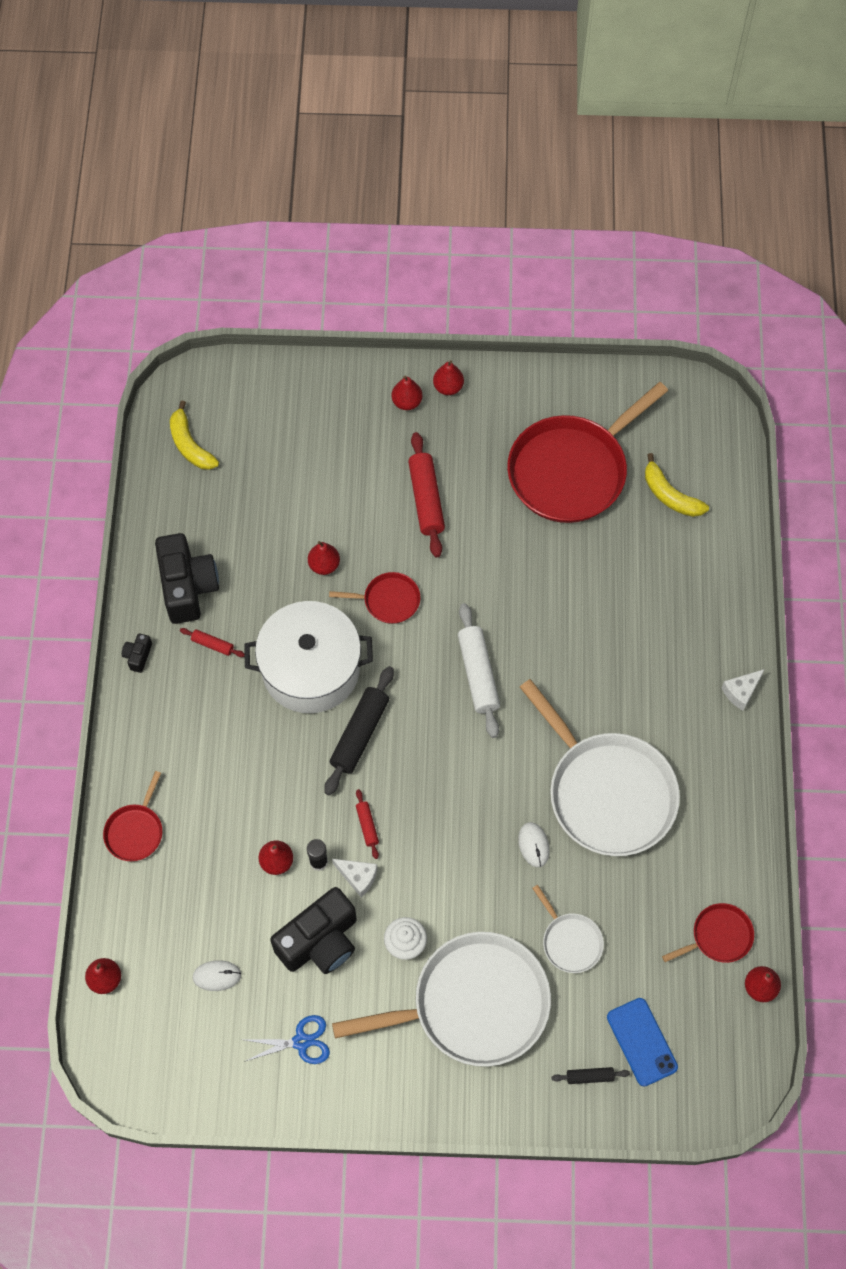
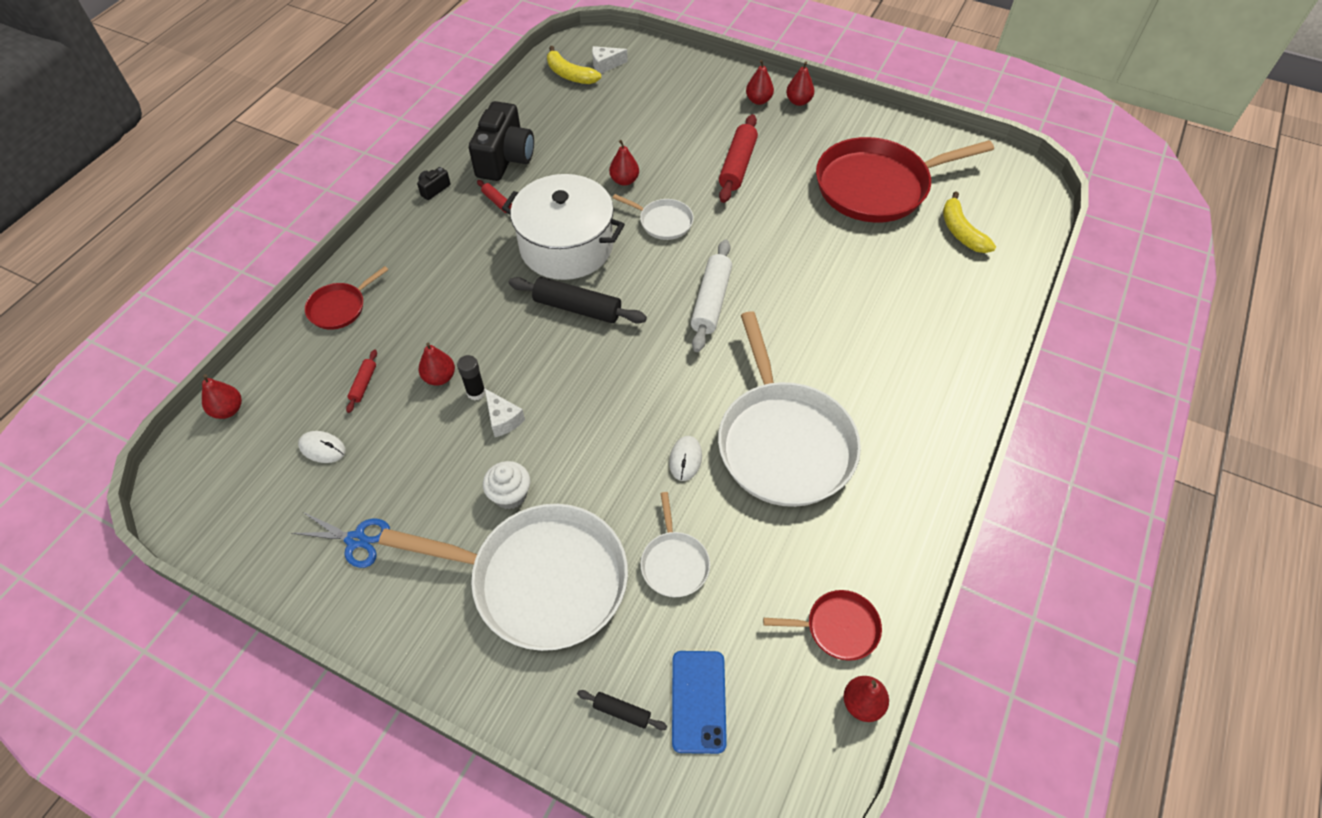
camera: 25 degrees right, 10 degrees down
(190, 445) = (570, 75): yellow banana -> yellow banana turned 45 degrees counterclockwise
(320, 941) = (433, 459): black camera -> none
(360, 734) = (577, 308): black rolling pin -> black rolling pin turned 60 degrees clockwise
(367, 825) = (538, 381): red rolling pin -> red rolling pin (363, 384)
(388, 600) = (663, 222): red pan -> white pan
(741, 692) = (964, 408): white cheese -> white cheese (605, 65)

